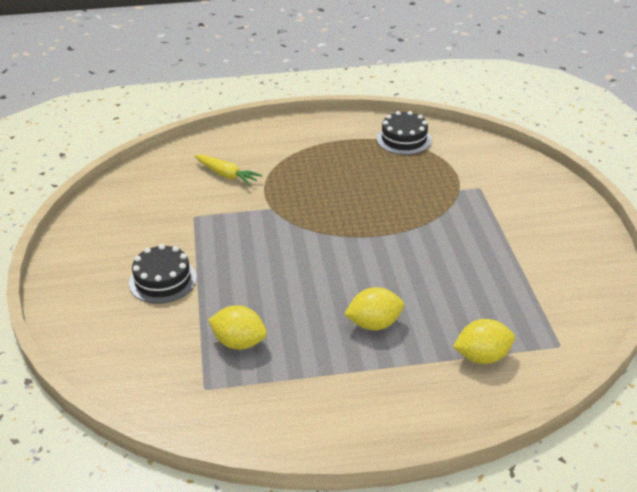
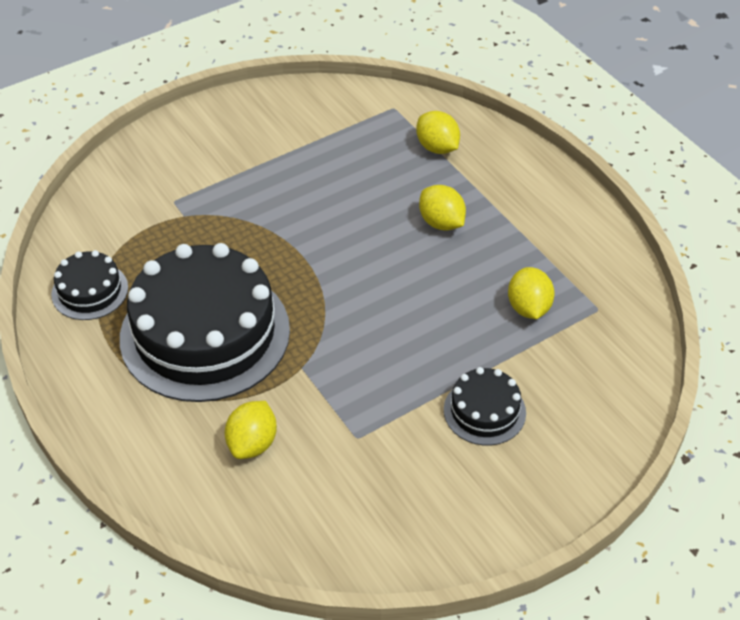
camera: 115 degrees left, 10 degrees up
(226, 175) = (252, 443): yellow carrot -> yellow lemon
(333, 175) = (205, 333): none -> black cake

